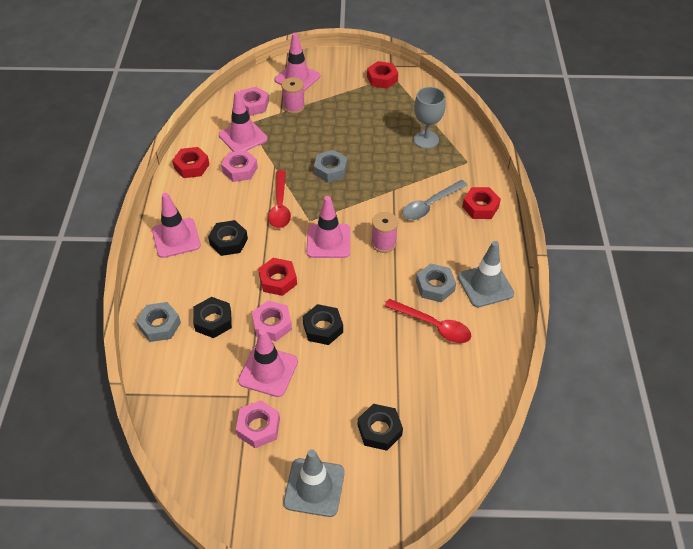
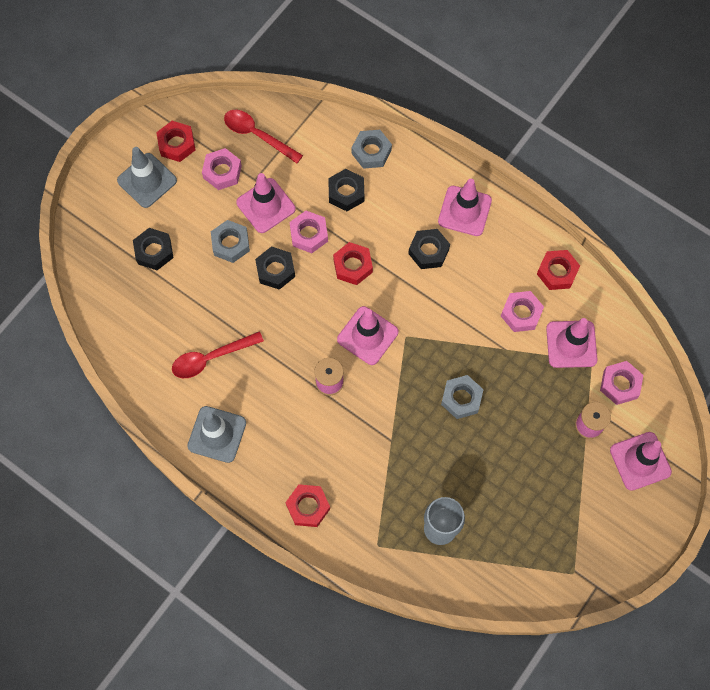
camera: 125 degrees right, 20 degrees up
(280, 206) = (443, 321): red spoon -> red spoon (257, 135)
(382, 79) = (577, 557): red nut -> red nut (176, 144)
(430, 205) = (345, 460): grey spoon -> none
(435, 286) = (248, 390): grey nut -> grey nut (230, 244)

